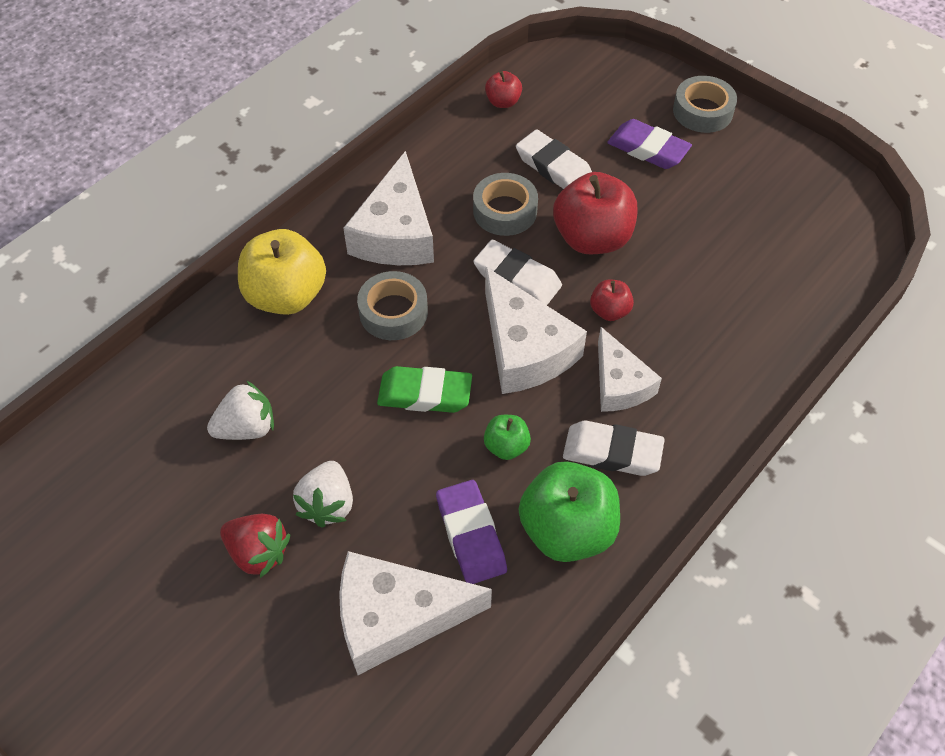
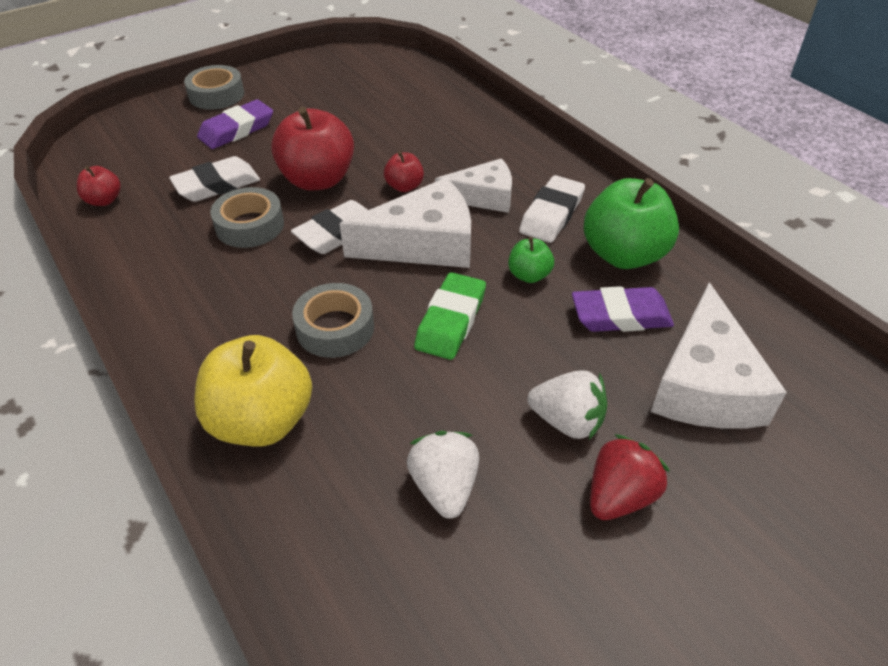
camera: 75 degrees left, 10 degrees down
(396, 233) = (227, 309): white cheese -> none

